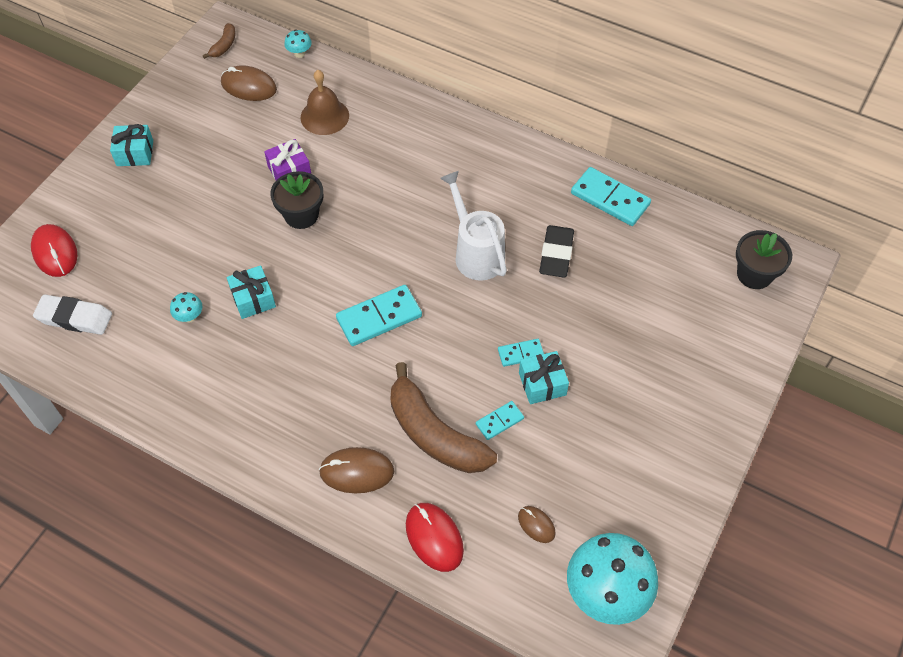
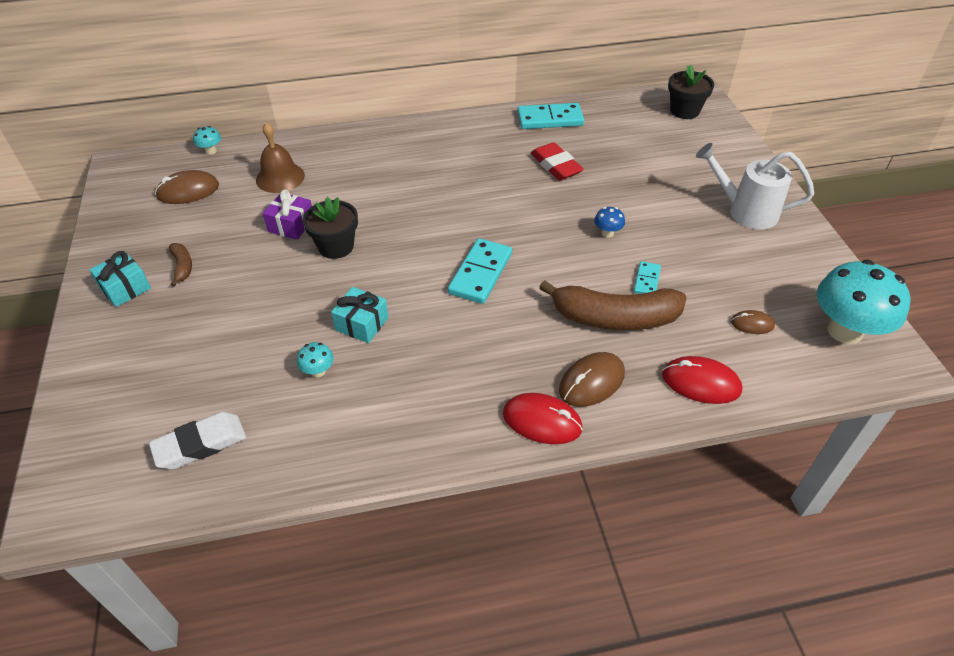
camera: 40 degrees left, 10 degrees down
(55, 252) = (119, 407): red mouse -> red mouse (542, 421)
(224, 46) = (133, 177): brown banana -> brown banana (182, 267)
(476, 253) = (501, 195): white watering can -> white watering can (745, 211)
(520, 354) = (607, 233): turquoise domino -> blue mushroom
(542, 384) = (644, 241): turquoise gift -> none
(556, 254) = (556, 166): black eraser -> red eraser

